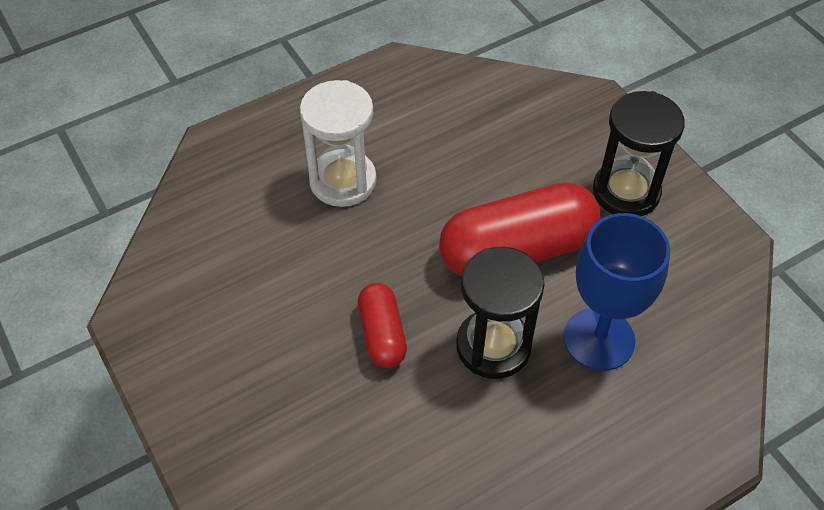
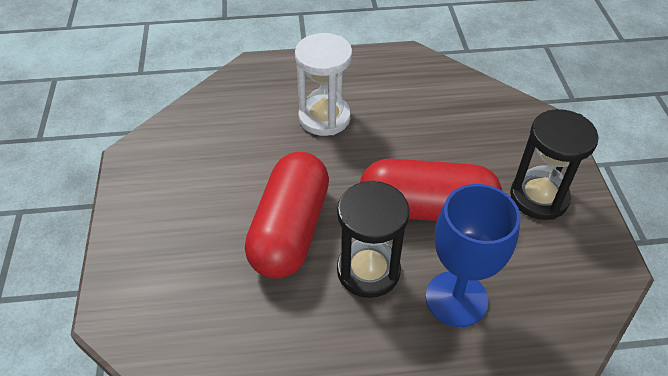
camera: 25 degrees right, 5 degrees down
(382, 334) = (290, 230): red capsule -> red capsule, size x1.88

